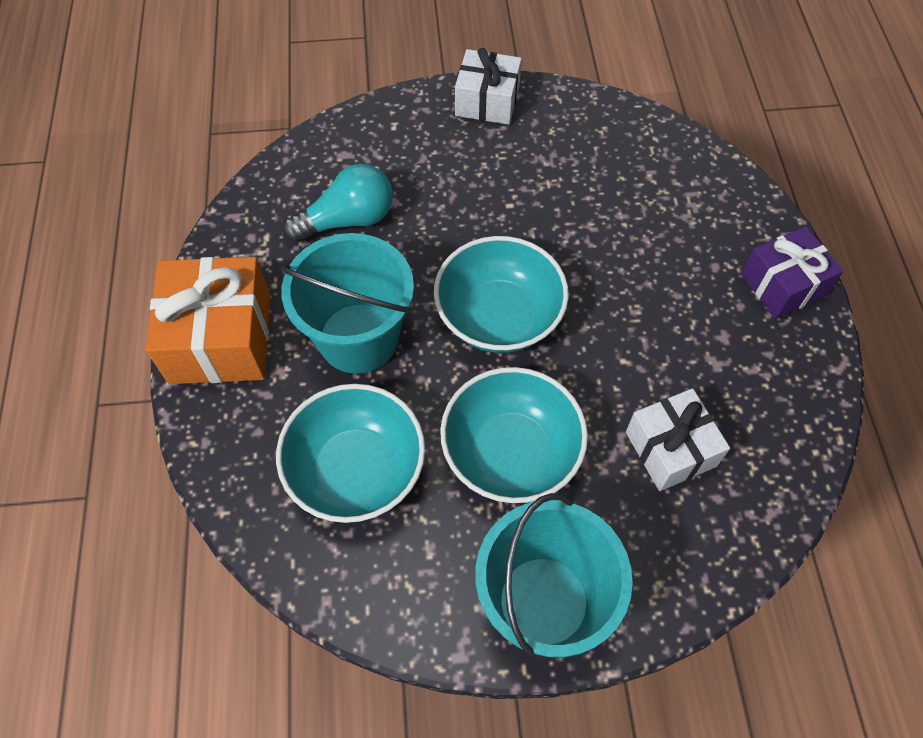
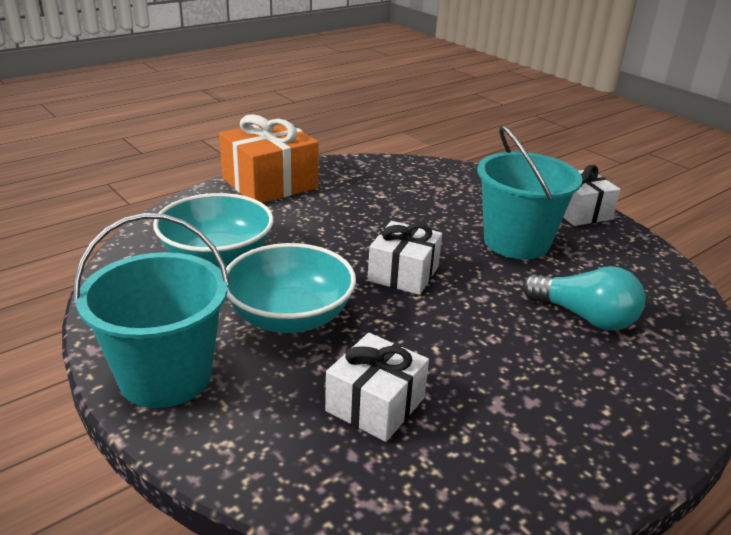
camera: 55 degrees right, 30 degrees down
(347, 220) = (406, 194): turquoise light bulb -> turquoise light bulb (584, 316)
(358, 338) = (320, 225): turquoise bucket -> turquoise bucket (516, 242)
(499, 316) = (403, 273): turquoise bowl -> white gift
(783, 284) = (642, 424): purple gift -> none

